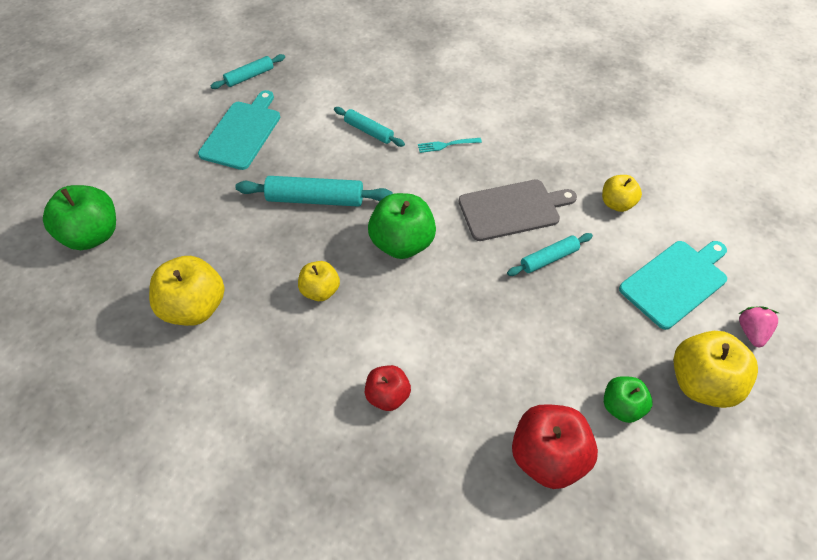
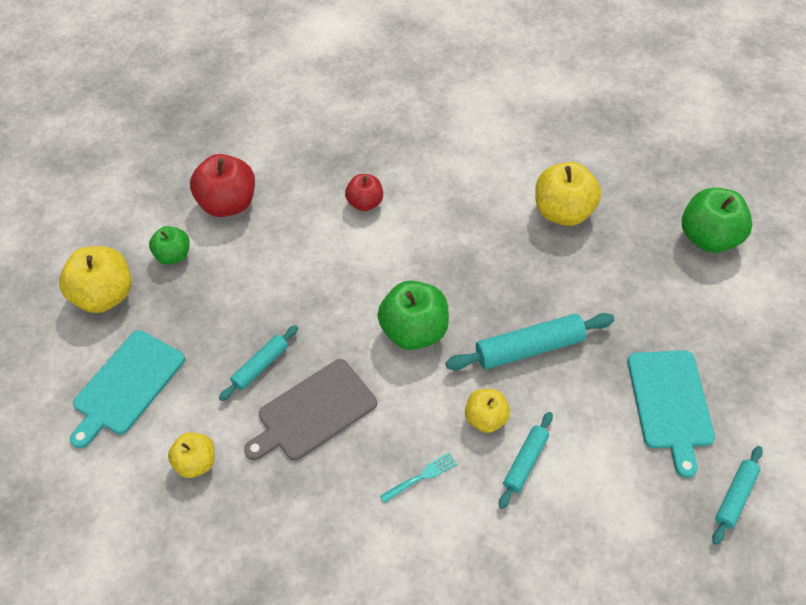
camera: 160 degrees right, 0 degrees up
(320, 290) = (466, 261): yellow apple -> yellow apple (486, 418)
(369, 131) = (525, 462): turquoise rolling pin -> turquoise rolling pin turned 75 degrees counterclockwise
(751, 332) = (53, 357): pink strawberry -> none

